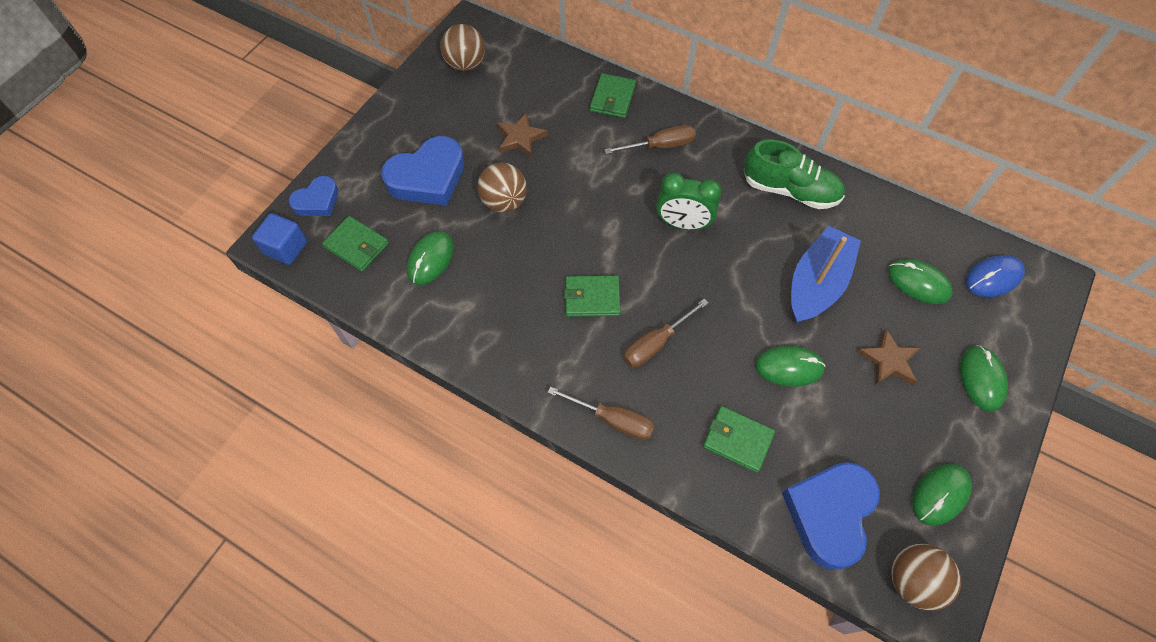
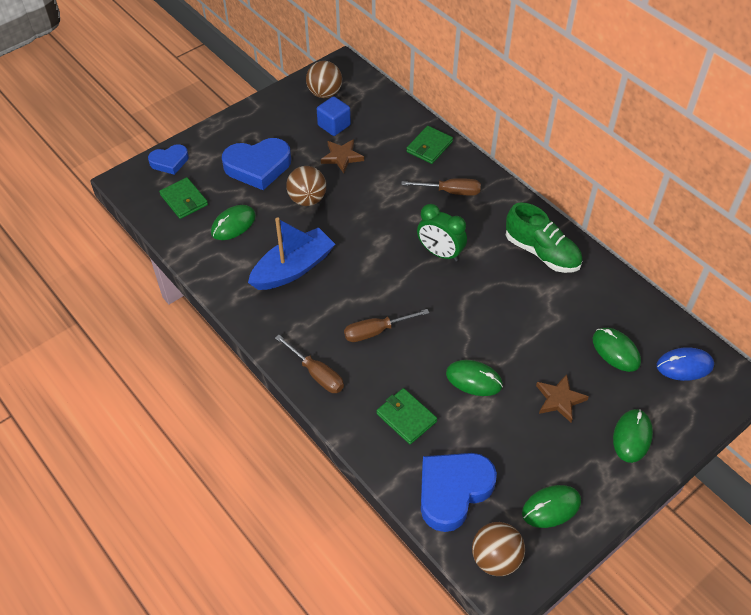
camera: 20 degrees right, 10 degrees down
(286, 248) = (133, 188): blue cube -> blue cube (334, 125)
(592, 298) = (342, 285): green wallet -> none
(817, 283) = (528, 326): blue boat -> blue boat (293, 268)

